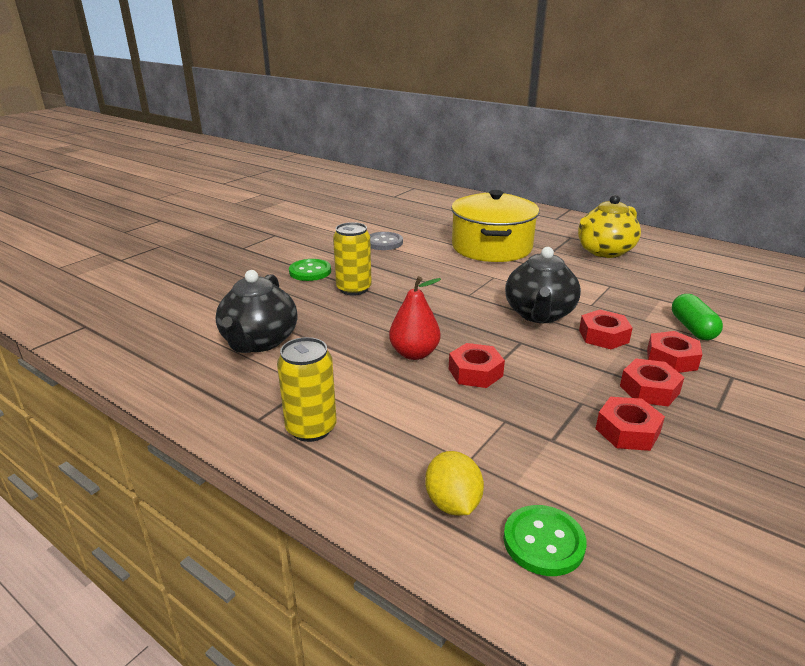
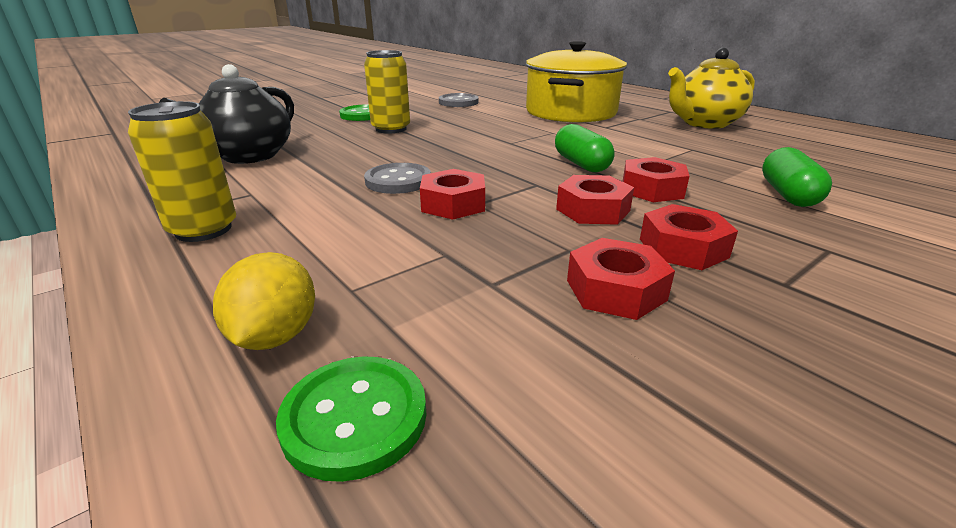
camera: 15 degrees right, 0 degrees up
(414, 353) = (398, 181): red pear -> grey button
(539, 314) = (581, 164): black teapot -> green capsule
(671, 359) = (738, 220): red nut -> red nut (593, 210)

